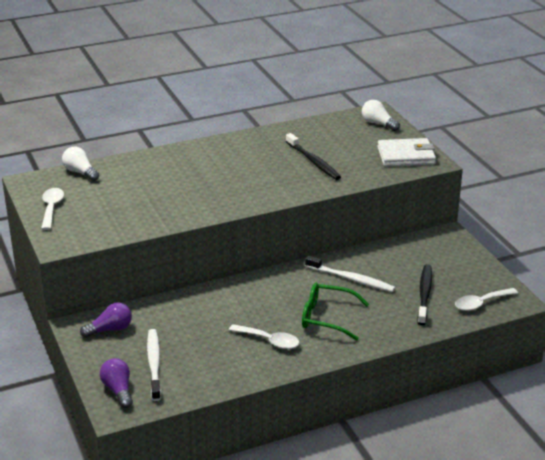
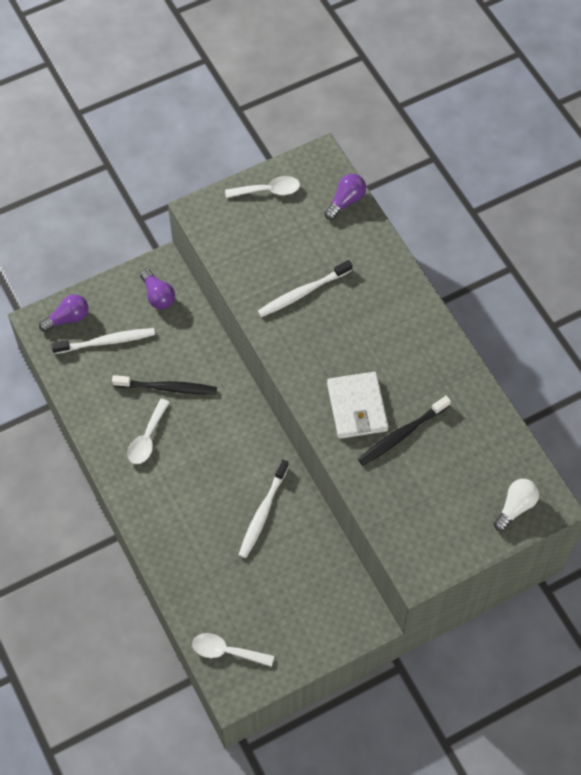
camera: 85 degrees right, 30 degrees up
(80, 172) = (346, 201): white light bulb -> purple light bulb
(168, 197) = (302, 293): none -> white toothbrush
(327, 317) = (189, 490): green glasses -> none
(406, 156) = (431, 541): white wallet -> white wallet (357, 407)
(424, 294) = (240, 590): black toothbrush -> black toothbrush (168, 388)
(481, 303) = (227, 651): white spoon -> white spoon turned 45 degrees counterclockwise

